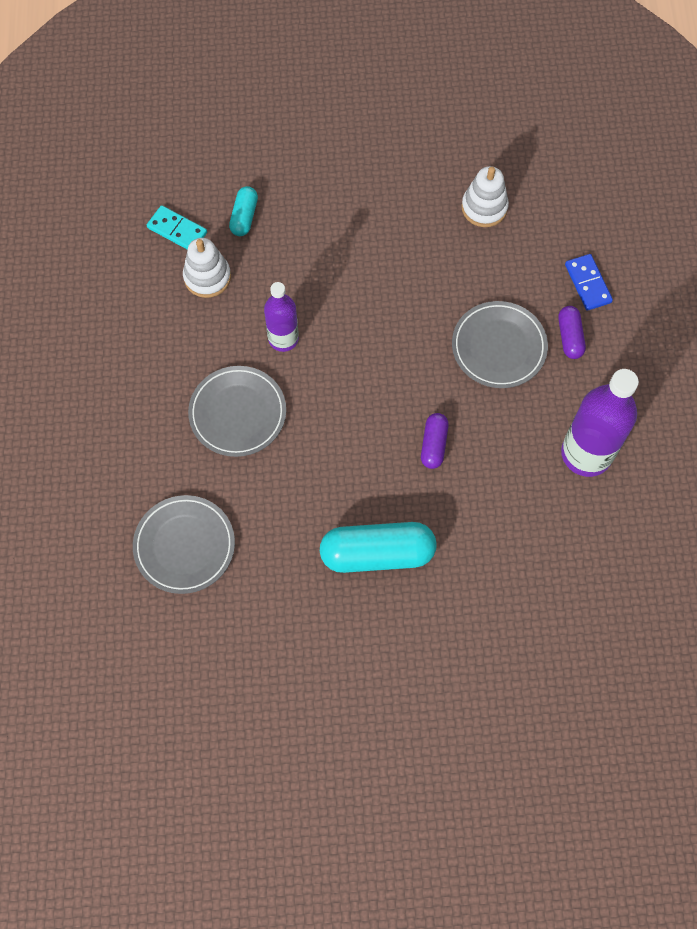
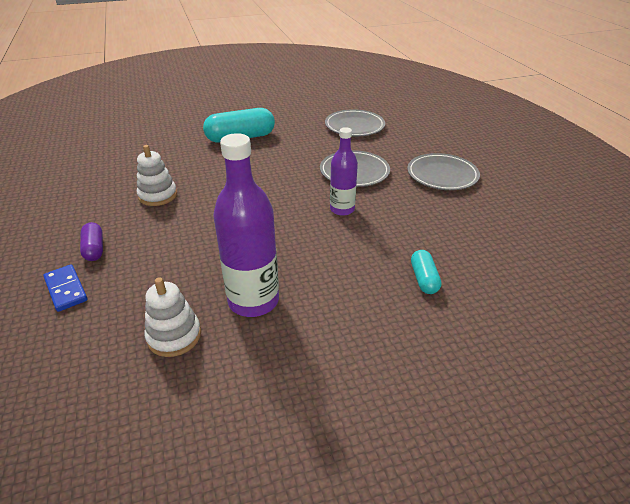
camera: 165 degrees right, 30 degrees down
(177, 230) = (476, 258): turquoise domino -> none
(207, 277) = (426, 233): white stacking toy -> white stacking toy (158, 195)
(433, 444) = (211, 179): purple capsule -> none
(499, 347) = (161, 232): grey plate -> grey plate (442, 175)
(586, 453) = (95, 190): purple bottle -> purple bottle (253, 301)

